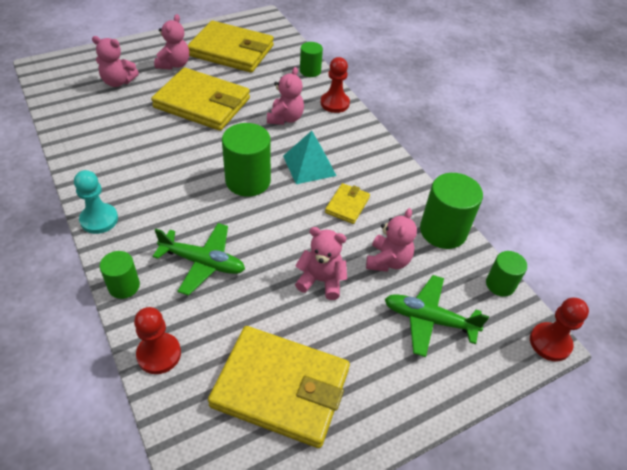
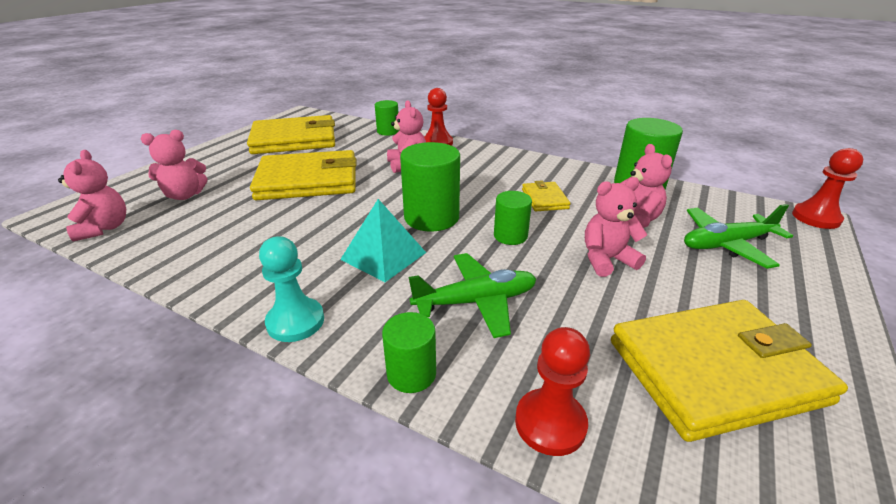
camera: 30 degrees left, 15 degrees down
(174, 64) = (241, 164): pink teddy bear -> pink teddy bear (104, 228)
(309, 165) = (473, 186): turquoise pyramid -> turquoise pyramid (383, 255)
(500, 284) = (728, 199): green cylinder -> green cylinder (510, 236)

